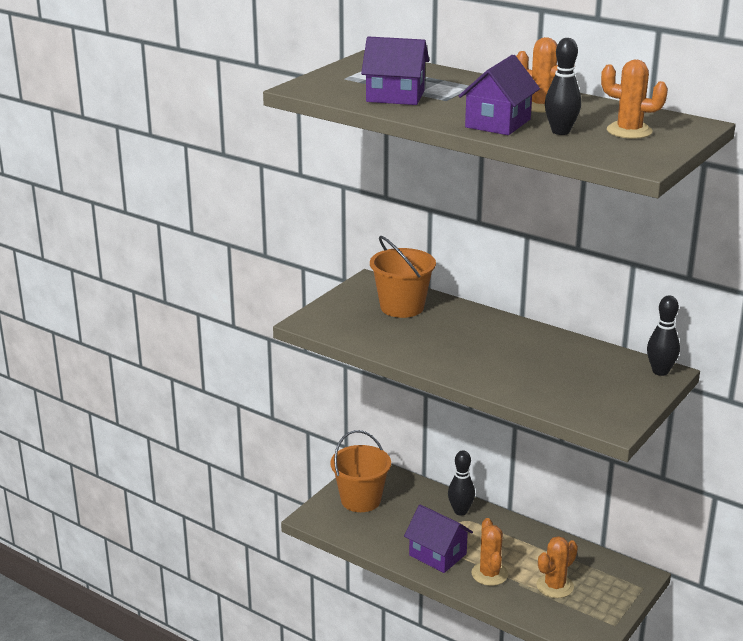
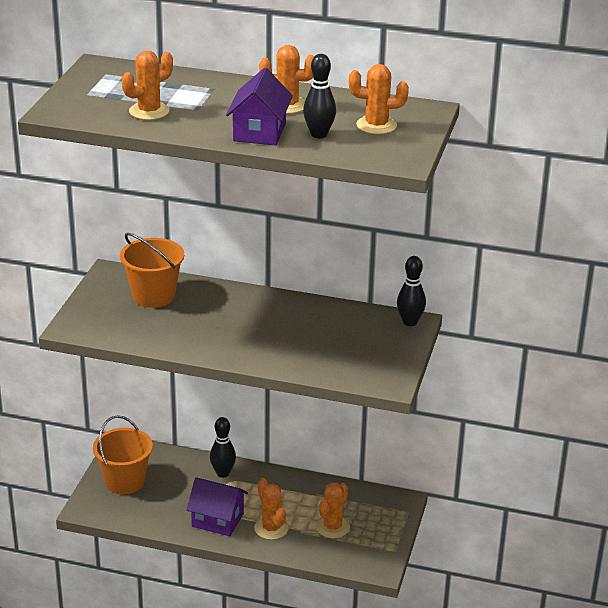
camera: 20 degrees left, 5 degrees up
(395, 96) = (149, 111): purple house -> orange cactus

